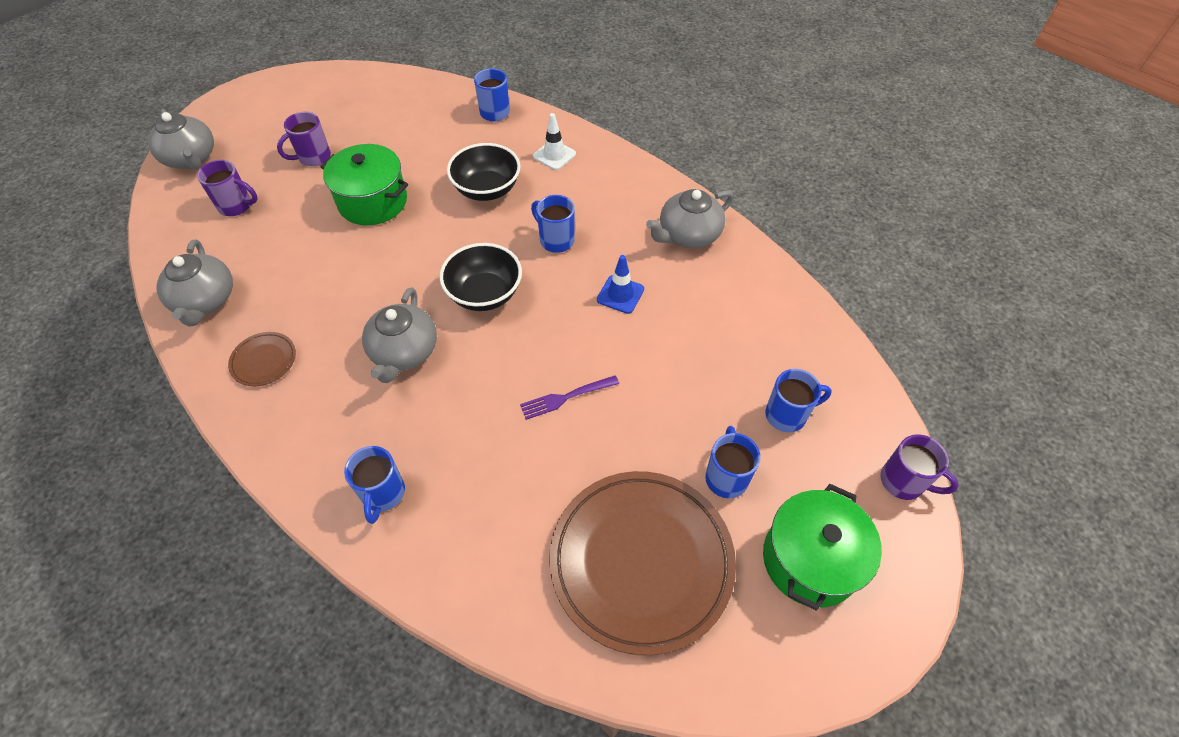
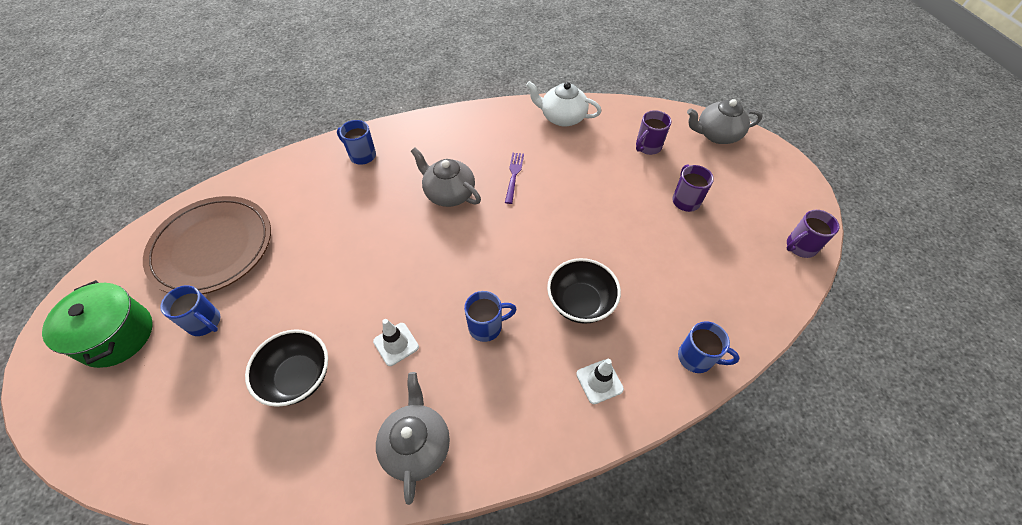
camera: 120 degrees right, 0 degrees up
(205, 301) = (562, 117): grey teapot -> white teapot
(264, 361) = (493, 131): brown plate -> none
(373, 201) = (609, 221): green pot -> none
(484, 294) = (465, 254): black bowl -> black bowl (298, 377)
(566, 397) = (342, 262): purple fork -> purple fork (514, 175)
(620, 294) = (396, 344): blue traffic cone -> white traffic cone
(787, 415) = (199, 397): blue mug -> none
(904, 482) = (79, 442): purple mug -> purple mug (799, 247)

